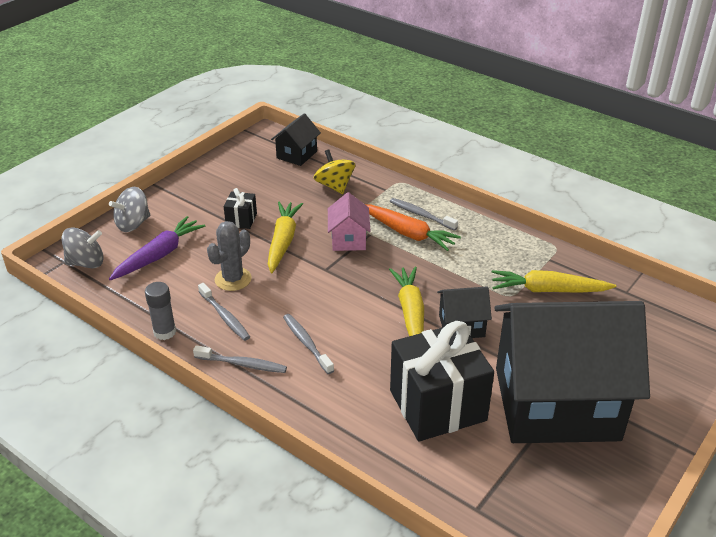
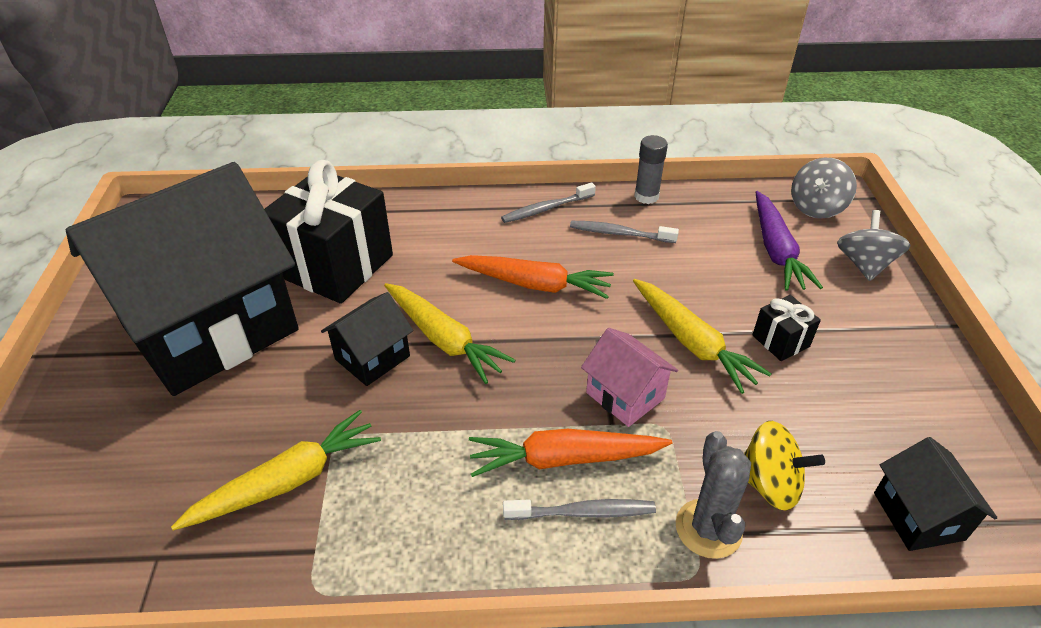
camera: 140 degrees right, 5 degrees up
(233, 279) = (670, 269): grey cactus -> grey cactus (708, 528)
(306, 343) = (515, 252): grey toothbrush -> none
(321, 315) = (534, 284): none -> orange carrot

